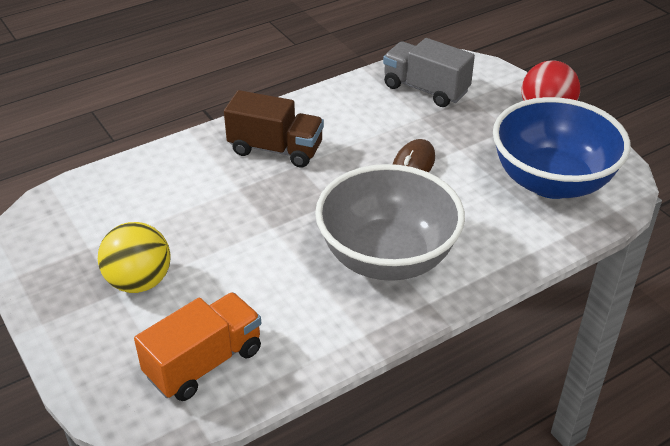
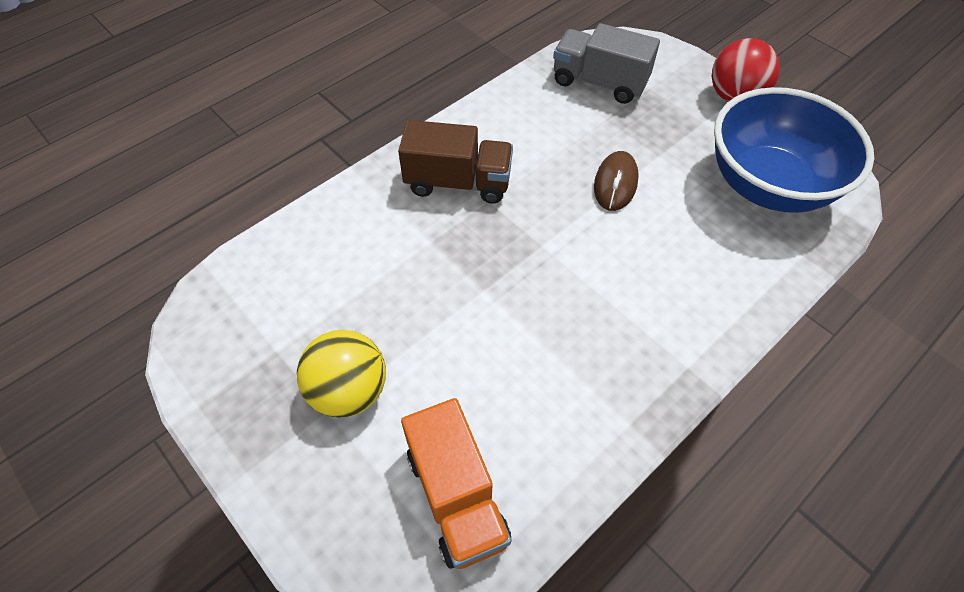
camera: 10 degrees left, 15 degrees up
(204, 362) = (457, 496): orange truck -> orange truck turned 120 degrees clockwise
(387, 257) = (624, 312): grey bowl -> none

